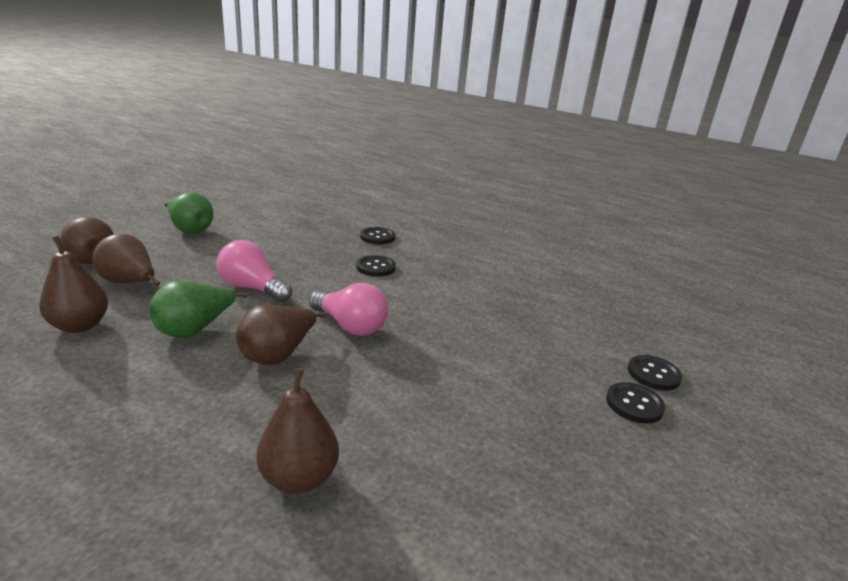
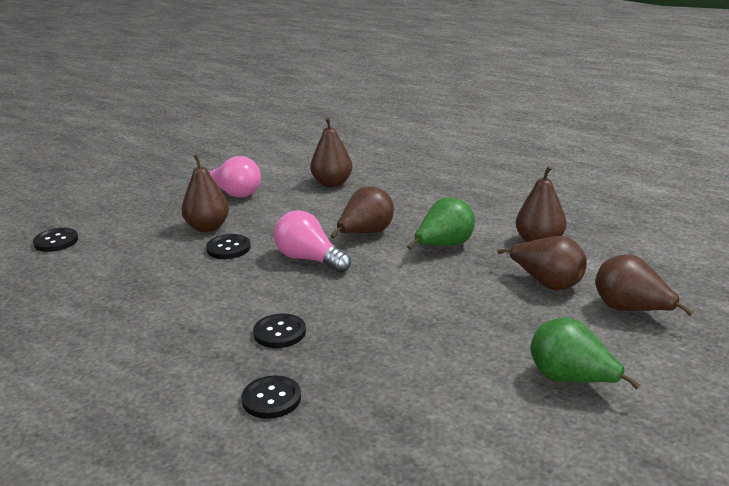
camera: 175 degrees left, 0 degrees up
(252, 288) = (418, 289): pink light bulb -> pink light bulb (233, 193)
(481, 382) = (207, 227): none -> brown pear
(634, 404) = (99, 222): black button -> black button (228, 248)

